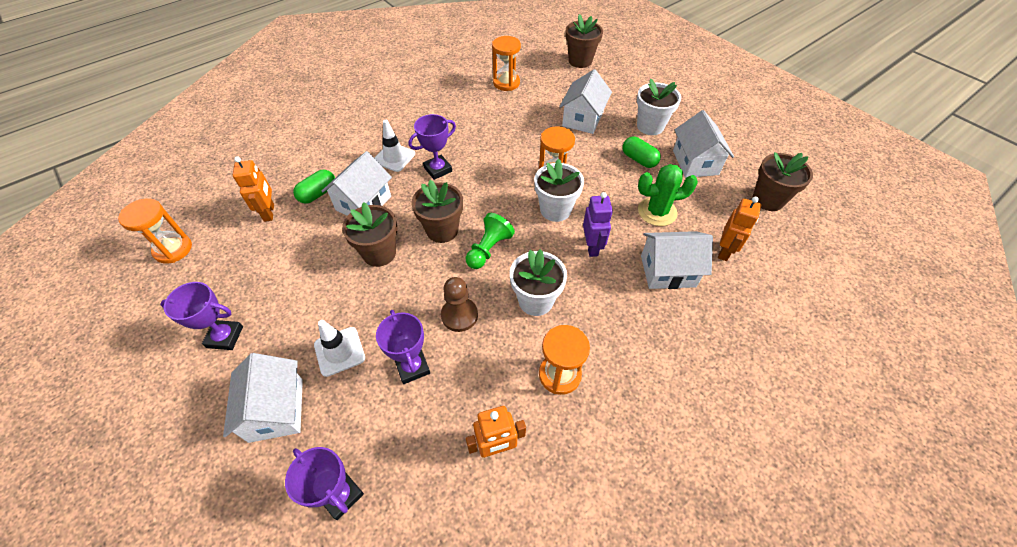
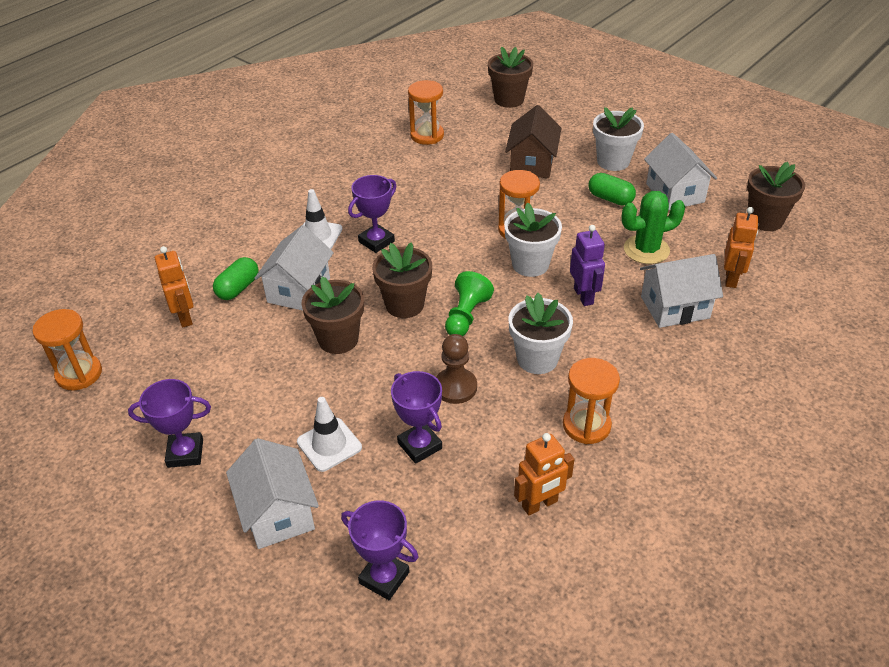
camera: 10 degrees left, 10 degrees down
(583, 119) = (532, 163): white house -> brown house

